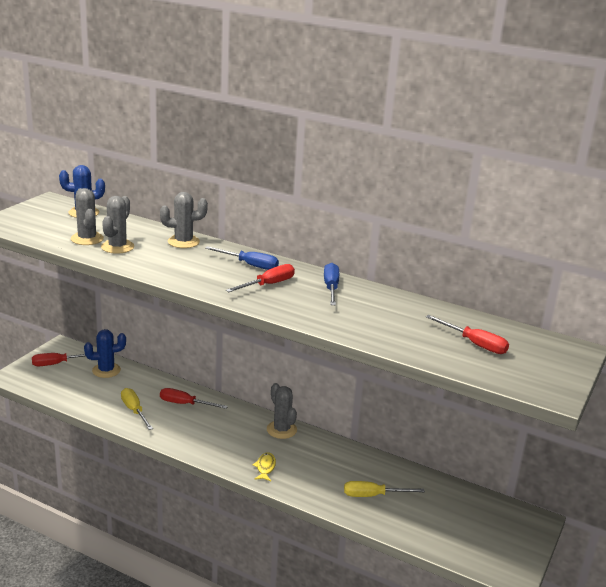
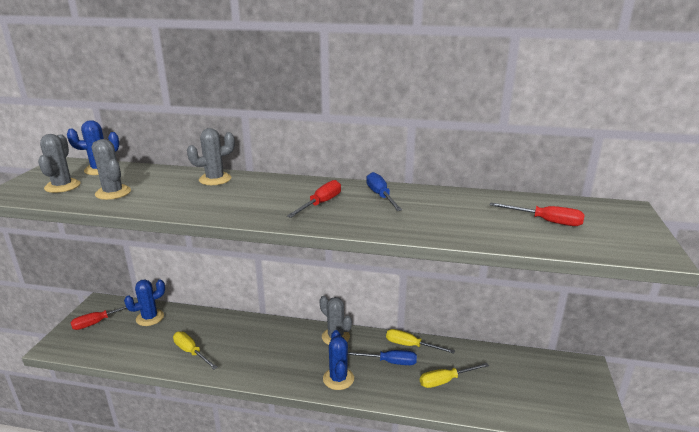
camera: 15 degrees left, 0 degrees up
(117, 247) = (149, 195): grey cactus -> grey cactus (62, 186)
(185, 404) = (237, 333): red screwdriver -> none
(250, 265) = (291, 189): blue screwdriver -> blue screwdriver (389, 362)
(265, 467) = (338, 379): yellow fish -> blue cactus
(355, 456) = (410, 345): none -> yellow screwdriver

